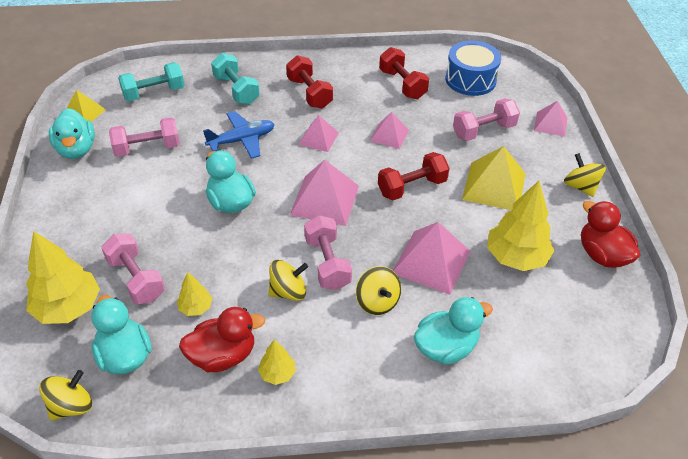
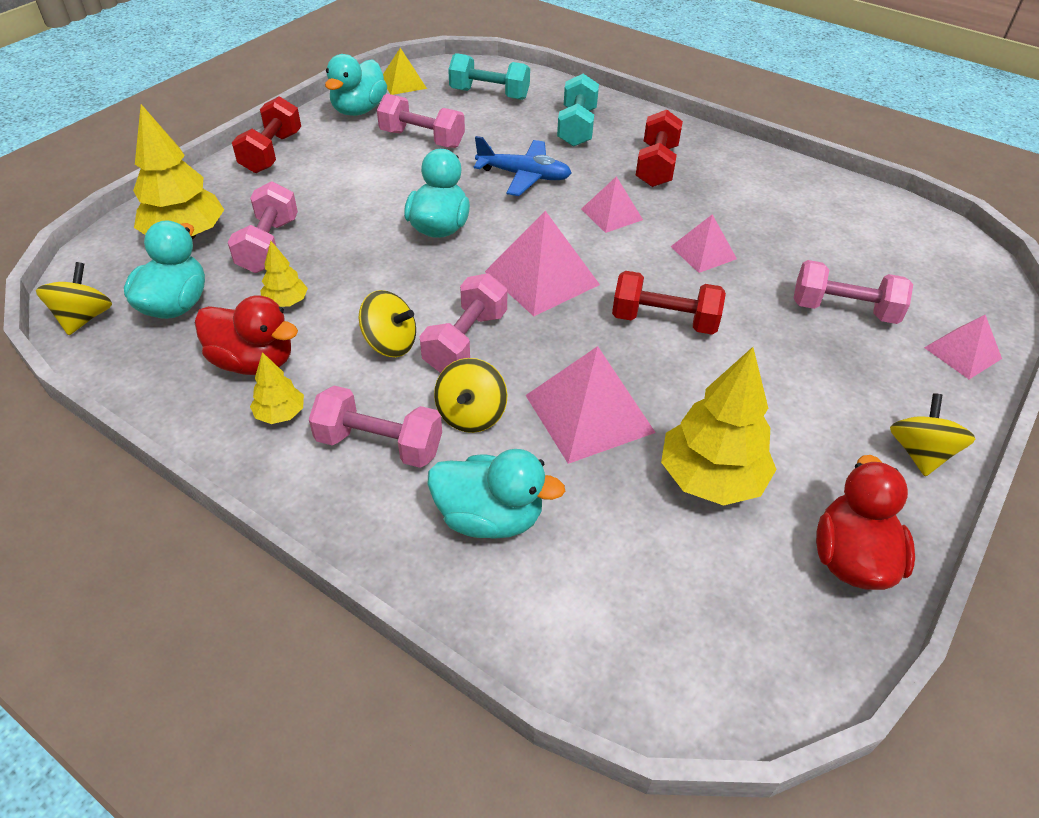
camera: 40 degrees right, 0 degrees up
(71, 406) = (84, 318): yellow spinning top -> yellow spinning top turned 75 degrees counterclockwise
(351, 351) = (379, 444): none -> pink dumbbell
(402, 84) = (788, 208): red dumbbell -> red dumbbell (272, 152)
(470, 80) = (894, 245): blue drum -> none
(494, 186) = (780, 380): yellow pyramid -> none

